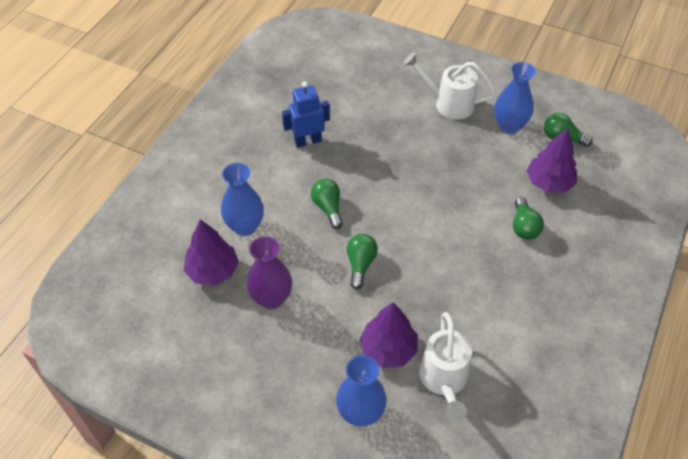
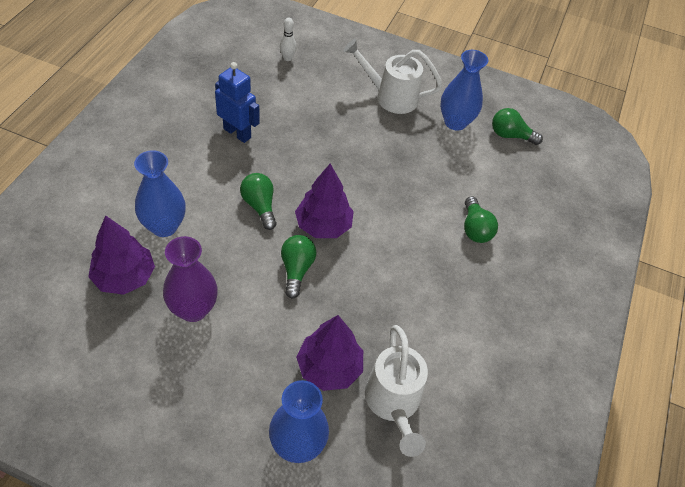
camera: 10 degrees left, 0 degrees up
(308, 141) = (237, 133): blue robot -> blue robot turned 60 degrees clockwise
(353, 69) = (287, 58): none -> white bowling pin
(549, 183) = (499, 182): purple tree -> purple tree (323, 225)

